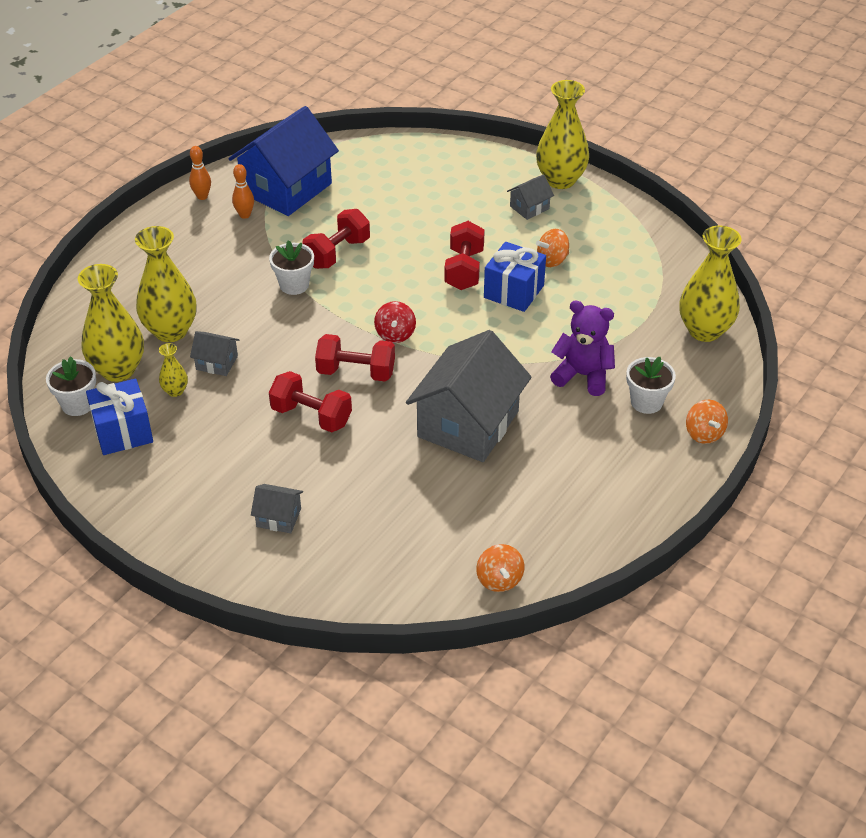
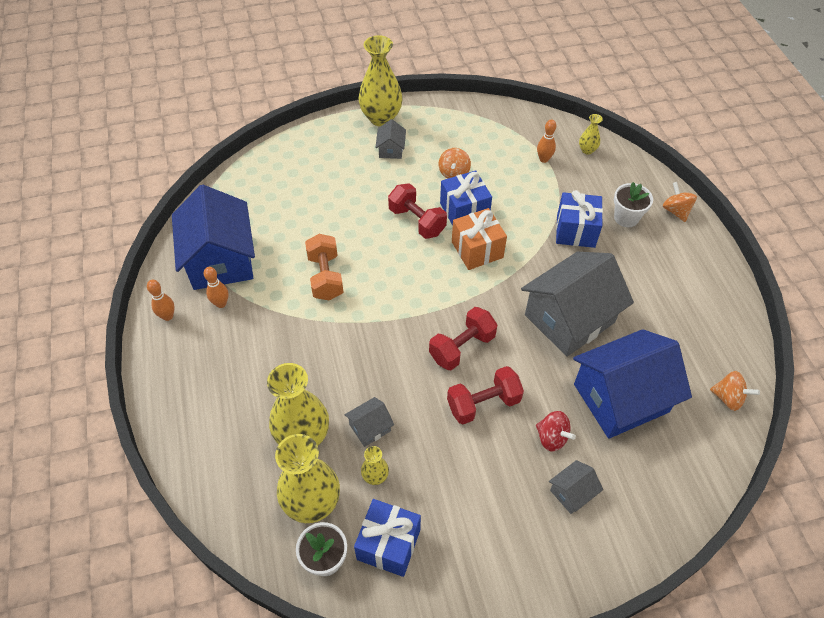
camera: 50 degrees left, 10 degrees up
(294, 285) = (332, 324): white flower pot -> none
(337, 253) = (325, 277): red dumbbell -> orange dumbbell
(395, 334) = (444, 300): red spinning top -> red spinning top (552, 437)
(414, 502) = (620, 398): none -> blue house
(468, 424) = (569, 318): grey house -> grey house turned 75 degrees clockwise
(477, 324) = (477, 250): none -> orange gift
(583, 375) = (575, 231): purple teddy bear -> blue gift
(650, 307) = (544, 159): none -> orange bowling pin
(704, 330) = (587, 150): yellow vase -> yellow vase, size x0.46
(704, 434) = (676, 211): orange spinning top -> orange spinning top turned 135 degrees counterclockwise

